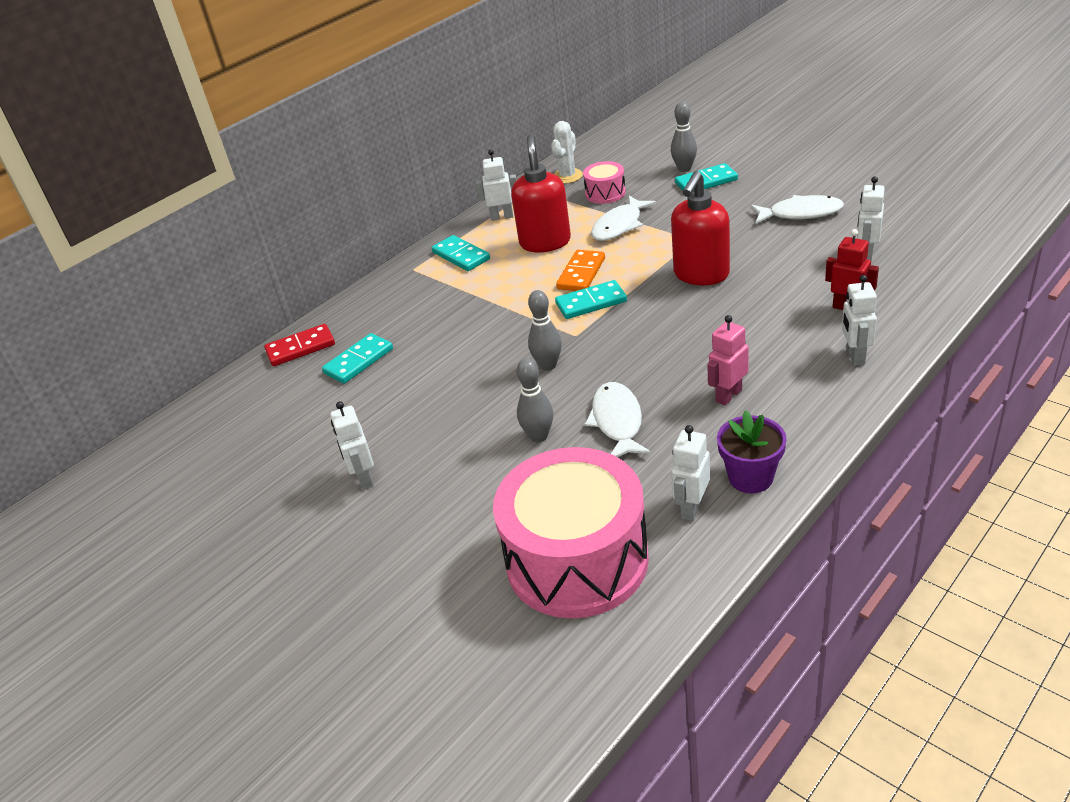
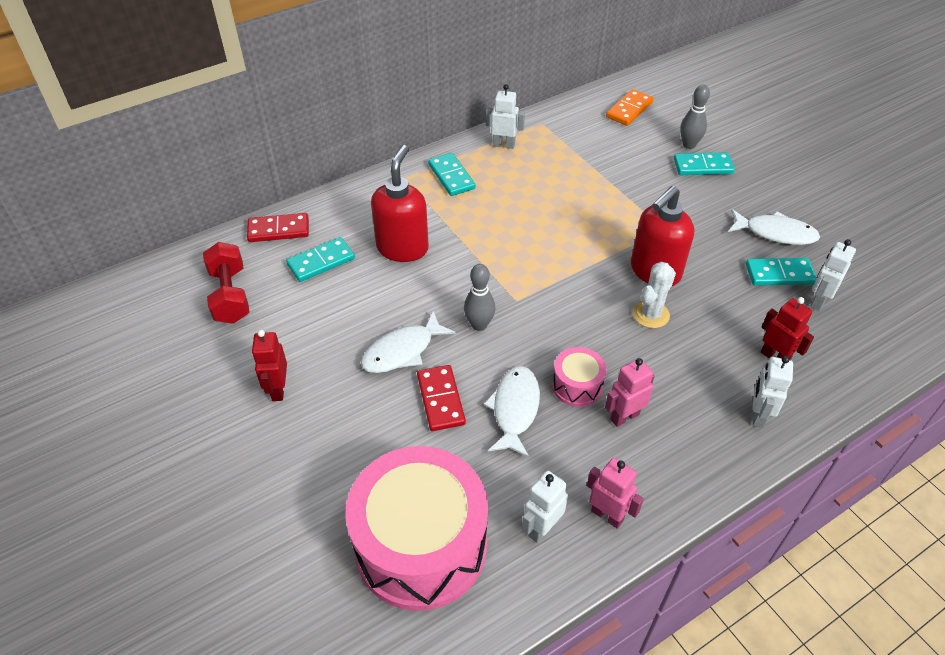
camera: 10 degrees right, 10 degrees up
(274, 416) = (230, 295): none -> red dumbbell
(364, 478) = (278, 389): white robot -> red robot
(539, 436) = (441, 399): grey bowling pin -> red domino
(545, 242) = (530, 186): red soap dispenser -> red soap dispenser (402, 248)
(567, 176) = (579, 118): white cactus -> white cactus (651, 314)
(581, 273) = (548, 233): orange domino -> orange domino (629, 110)
(591, 303) = (544, 269): turquoise domino -> turquoise domino (779, 274)
(605, 193) = (606, 149): pink drum -> pink drum (577, 386)
(619, 226) = (604, 190): white fish -> white fish (402, 351)
(750, 477) = (607, 515): purple flower pot -> pink robot

